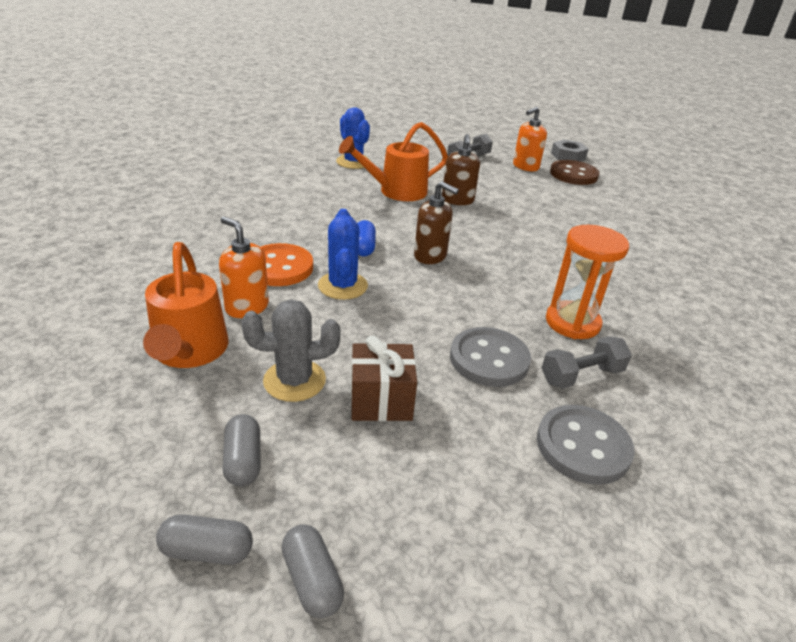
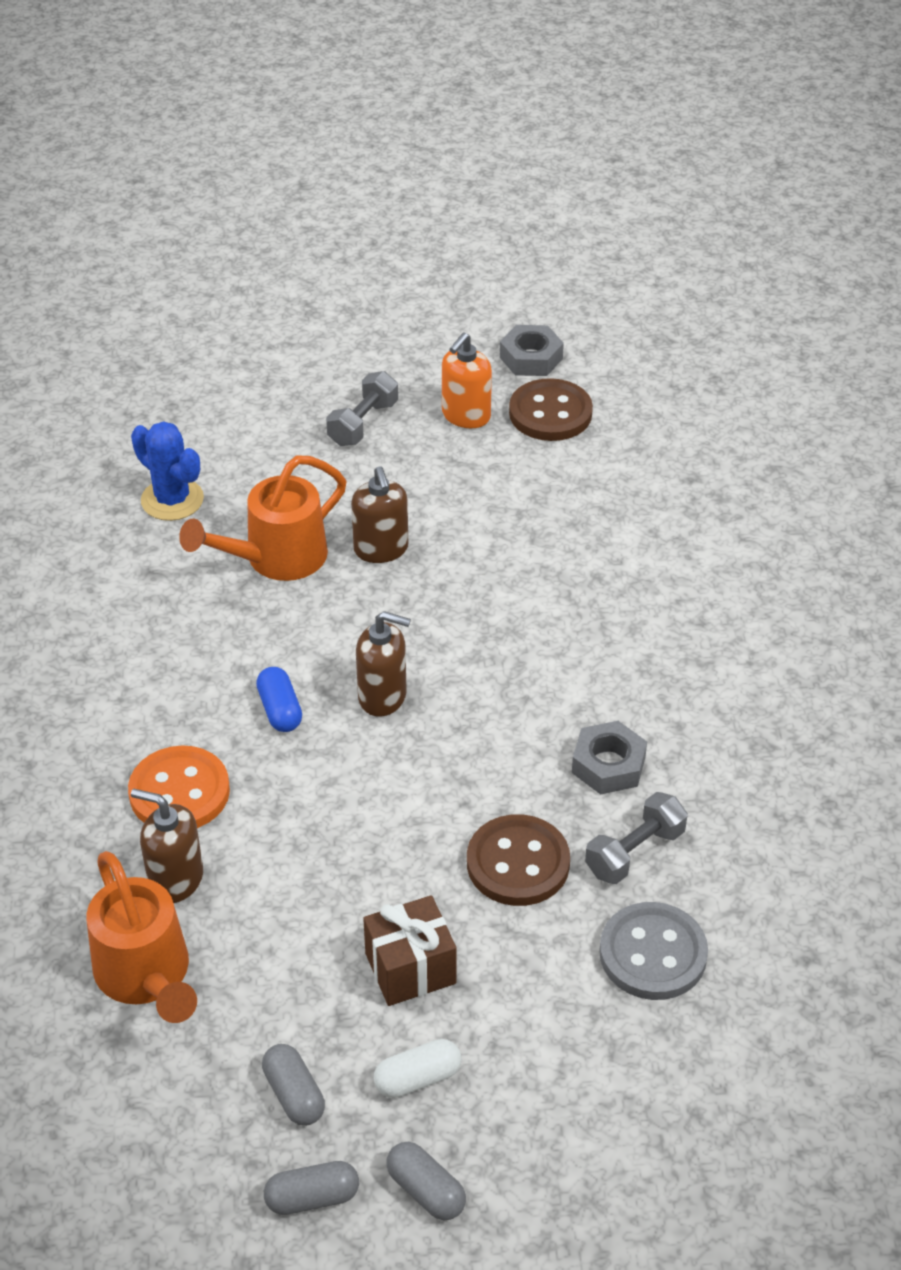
camera: 15 degrees left, 10 degrees up
(247, 307) = (175, 880): orange soap dispenser -> brown soap dispenser
(294, 380) = (297, 974): grey cactus -> none
(342, 286) = (284, 798): blue cactus -> none
(350, 480) = (417, 1078): none -> white capsule
(489, 359) = (518, 863): grey button -> brown button
(572, 323) = (608, 765): orange hourglass -> grey nut

